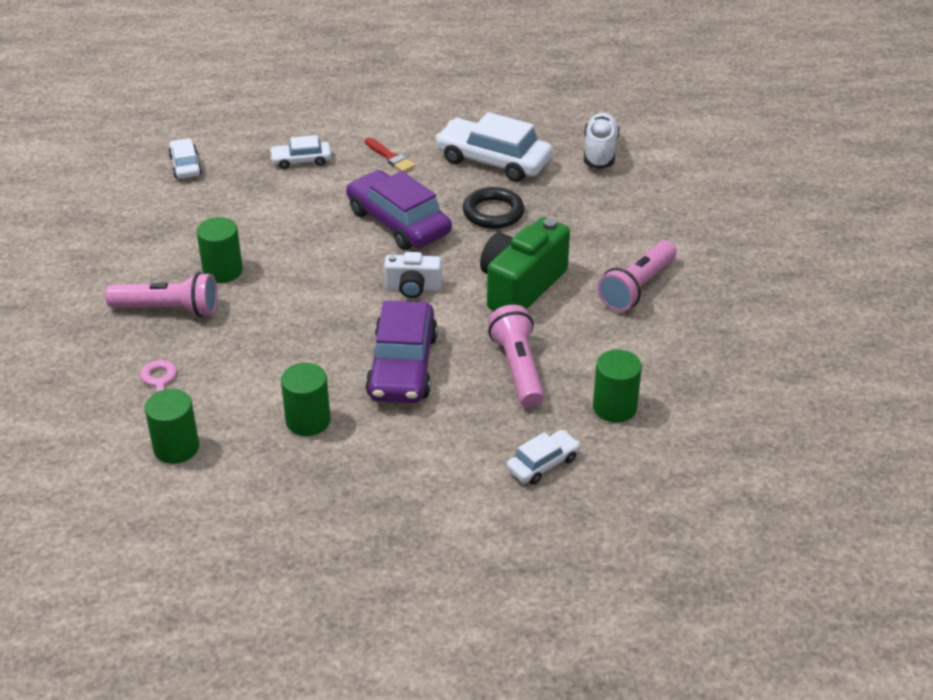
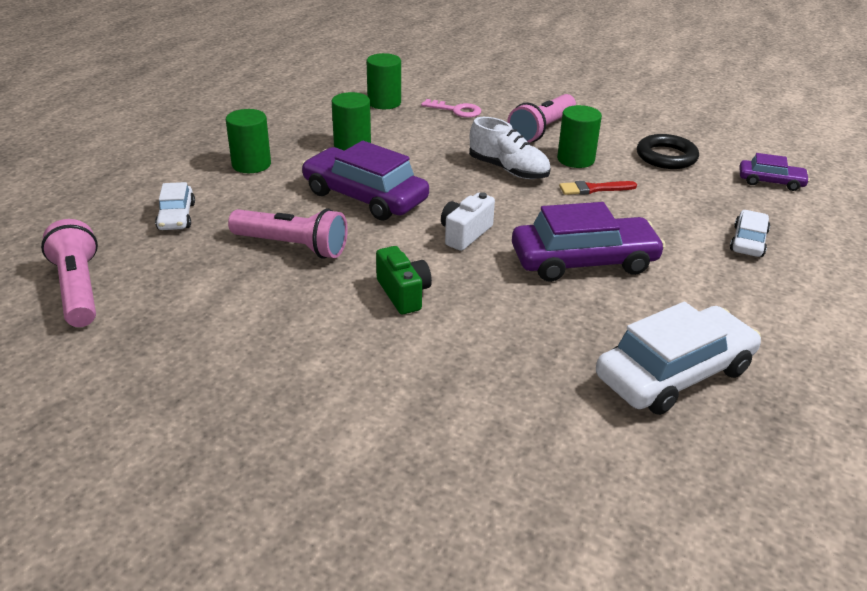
camera: 120 degrees right, 5 degrees down
(185, 165) = (770, 181): white car -> purple car
(390, 157) = (726, 298): red brush -> red brush (593, 189)
(493, 212) = (554, 328): black ring -> black ring (666, 156)
(521, 287) = (403, 293): green camera -> green camera, size x0.56
(600, 152) = (642, 491): white shoe -> white shoe (508, 170)
(614, 407) = (179, 275): green cylinder -> green cylinder (251, 164)
(637, 287) = (317, 372): pink flashlight -> pink flashlight (78, 289)

